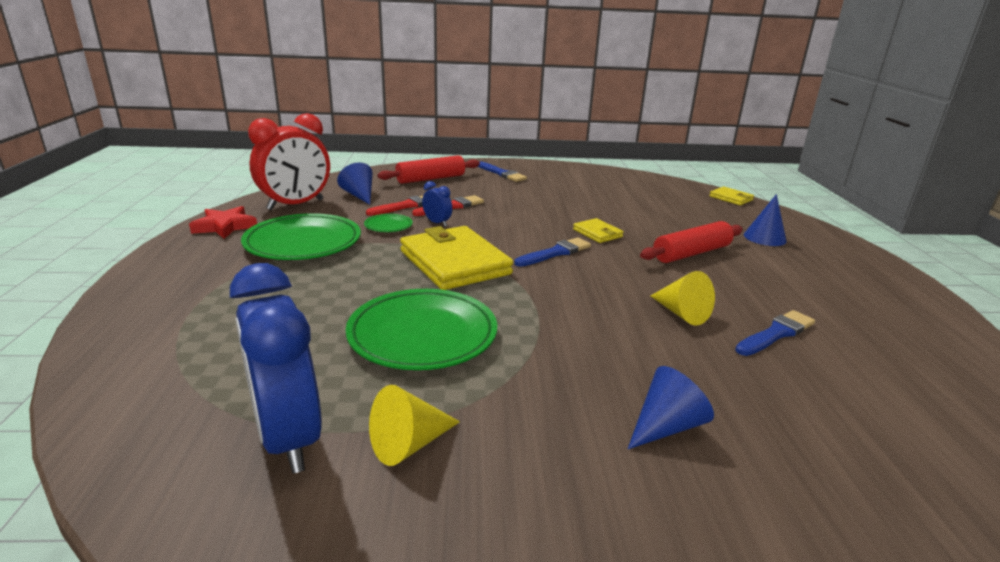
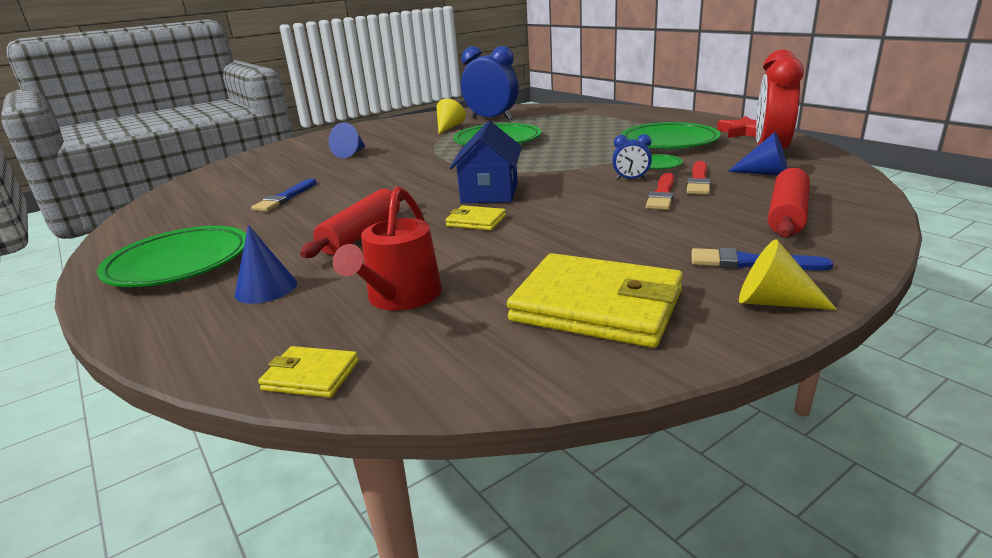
camera: 150 degrees right, 0 degrees up
(454, 263) = (549, 164): yellow wallet -> yellow wallet (596, 306)
(555, 253) = (490, 192): blue brush -> blue house
(680, 210) = (400, 297): none -> red watering can
(681, 313) = (356, 188): yellow cone -> yellow cone (773, 302)
(852, 279) = (179, 263): none -> green plate

